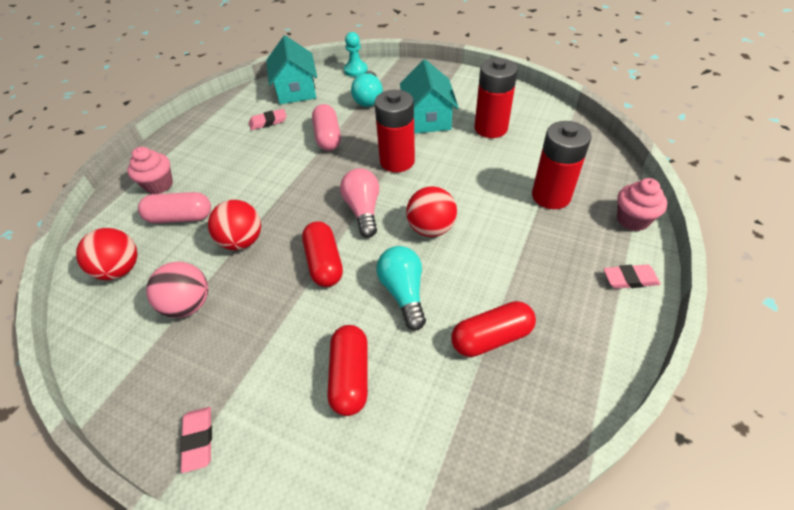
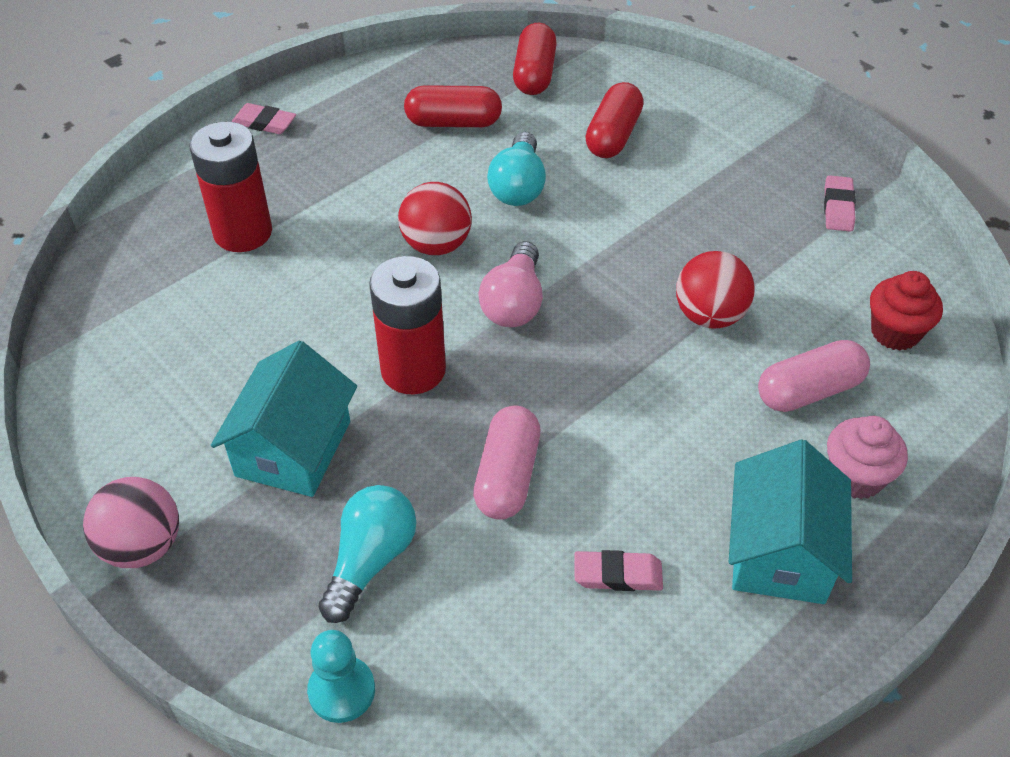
camera: 160 degrees left, 0 degrees up
(120, 270) = (895, 332): red ball -> red cupcake
(180, 217) = (809, 391): pink capsule -> pink capsule turned 45 degrees counterclockwise
(188, 305) = (789, 255): pink ball -> pink ball (142, 546)
(198, 440) = (774, 135): pink eraser -> pink eraser (838, 207)
(296, 90) = (522, 671): turquoise house -> turquoise house (779, 552)
(324, 263) = (600, 249): red capsule -> red capsule (534, 74)
(491, 128) = (207, 378): red battery -> none
(632, 220) = (183, 172): pink cupcake -> none

